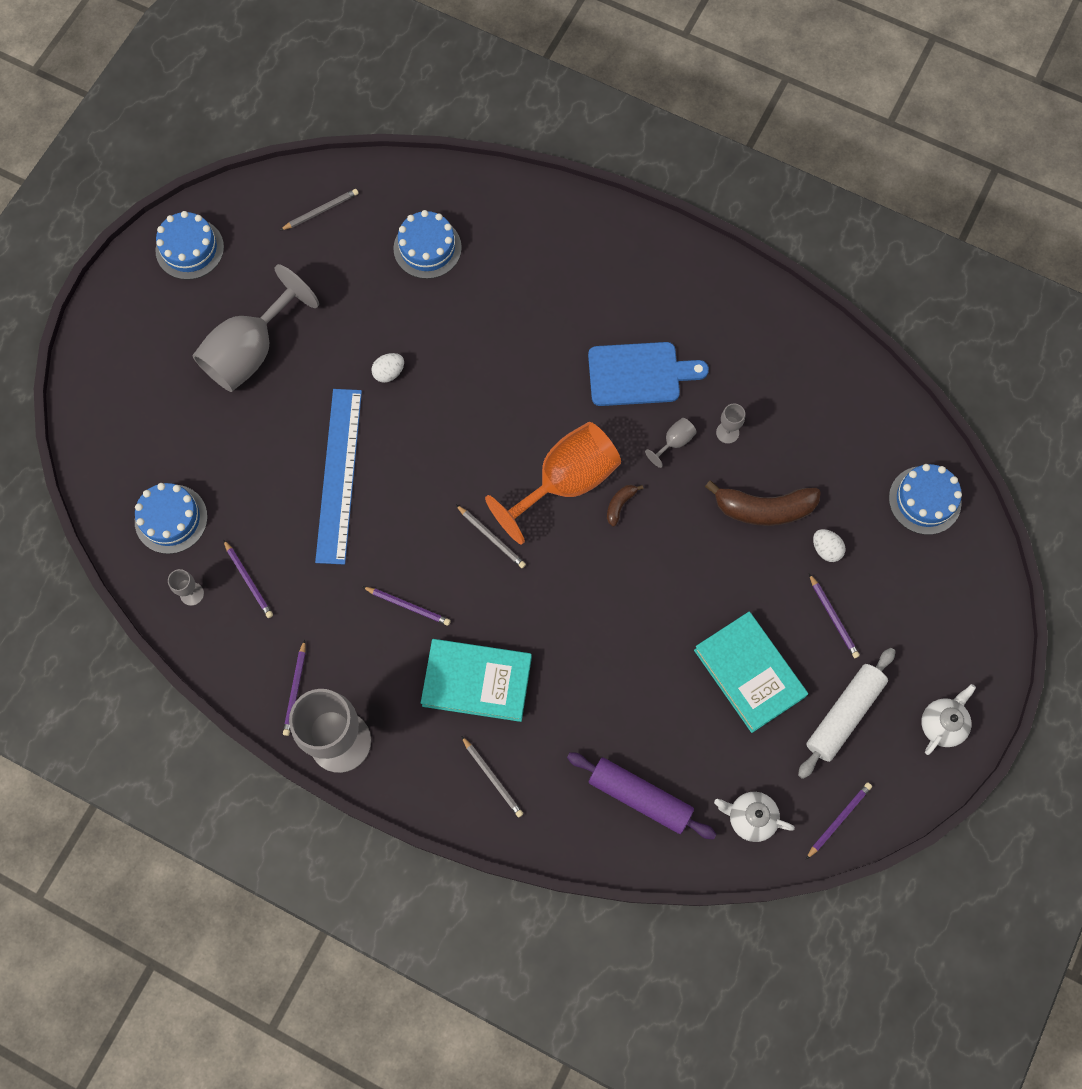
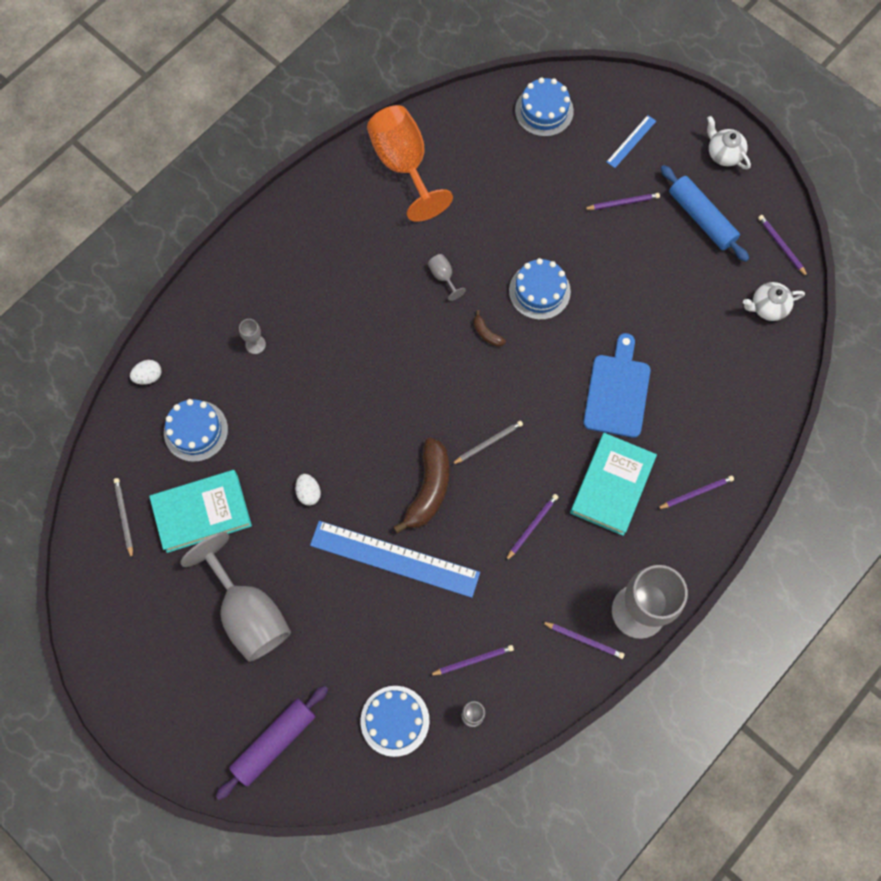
camera: 75 degrees left, 0 degrees up
(189, 249) = (121, 649): blue cake -> blue cake (539, 291)
(492, 777) = (696, 493): grey pencil -> purple pencil
(565, 482) = (455, 371): orange goblet -> orange goblet (404, 165)
(639, 374) = (374, 287): blue cutting board -> blue cutting board (617, 391)
(639, 797) = (735, 383): purple rolling pin -> purple rolling pin (274, 742)
(727, 432) = (446, 234): grey goblet -> grey goblet (255, 344)
(749, 673) = (653, 276): turquoise book -> turquoise book (202, 512)
(750, 818) = (767, 307): white teapot -> white teapot turned 45 degrees clockwise
(763, 509) = (520, 226): brown banana -> brown banana (429, 489)
(826, 549) = (566, 191): white egg -> white egg (148, 376)
(844, 715) = (701, 218): white rolling pin -> blue rolling pin
(919, 609) = (631, 141): none -> blue ruler

